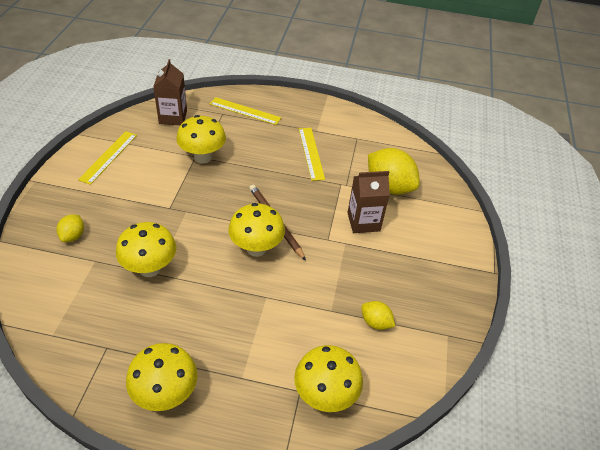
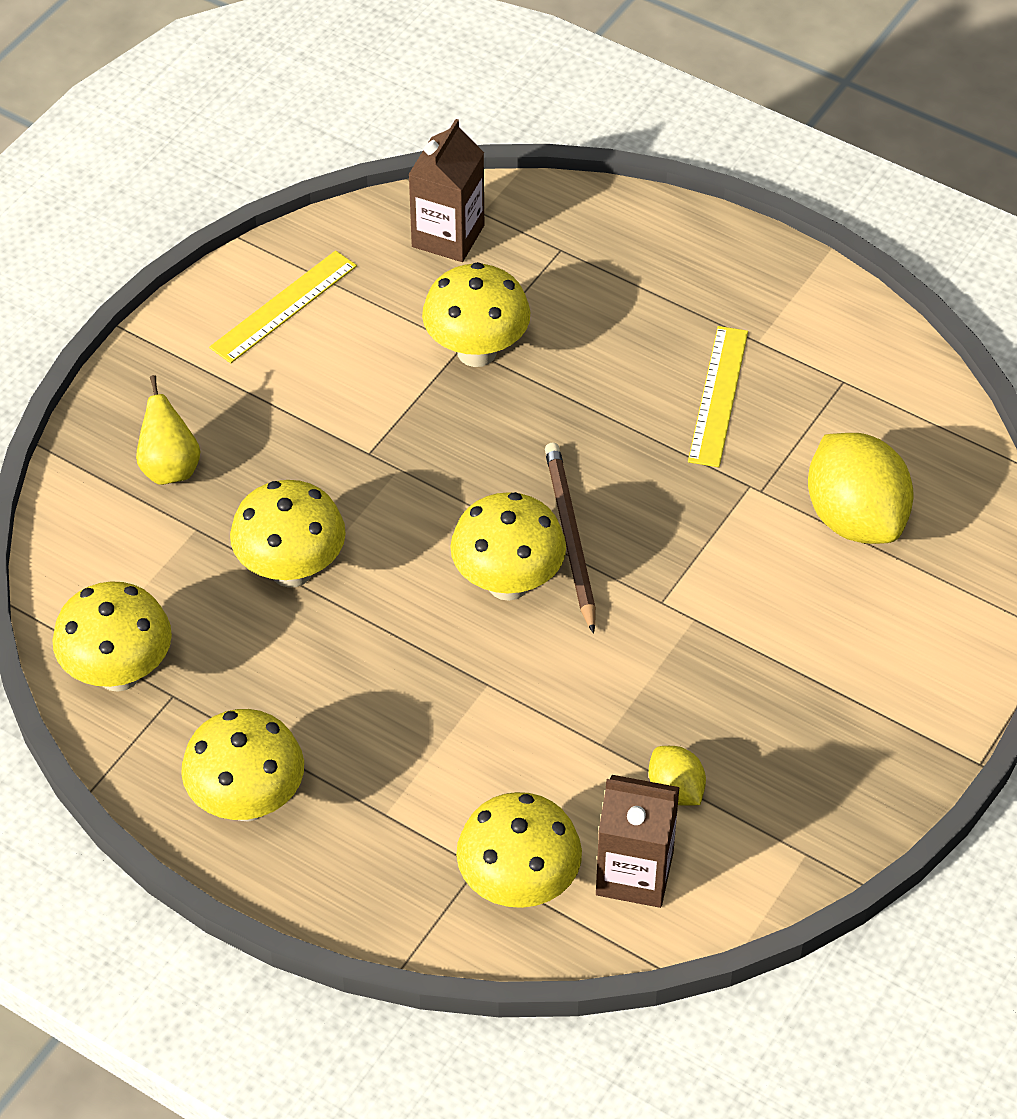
camera: 25 degrees right, 5 degrees up
(73, 236) = (170, 468): yellow lemon -> yellow pear
(73, 344) = (119, 673): none -> yellow mushroom
(245, 111) = (614, 253): yellow ruler -> none
(363, 222) = (756, 583): brown carton -> brown carton (634, 873)

